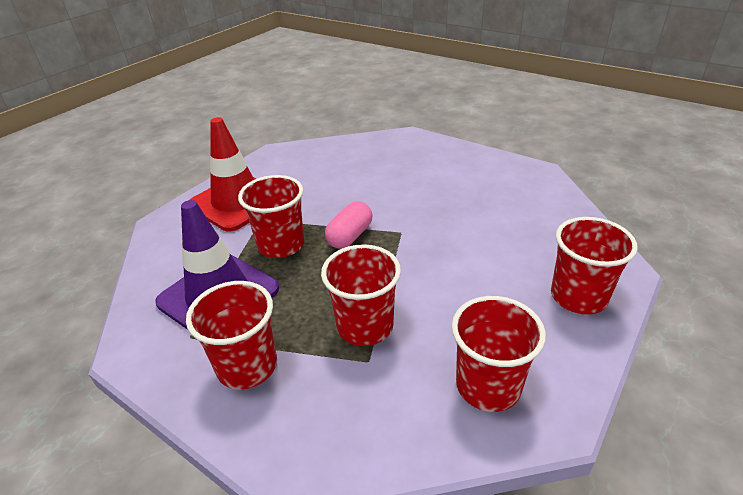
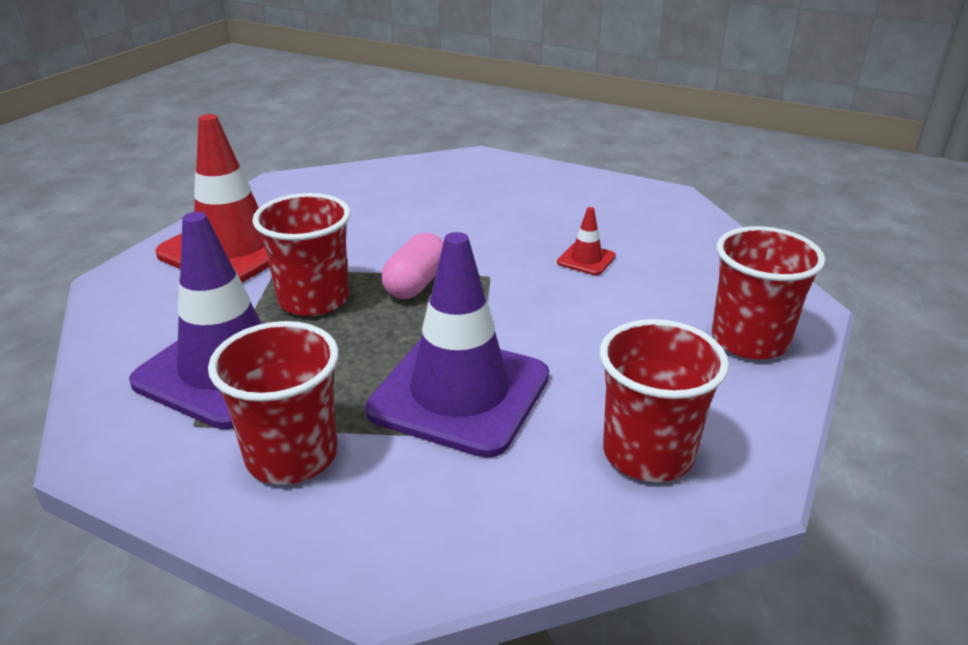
camera: 10 degrees left, 5 degrees down
(365, 326) = (459, 393): red cup -> purple traffic cone
(470, 222) = (586, 259): none -> red traffic cone

